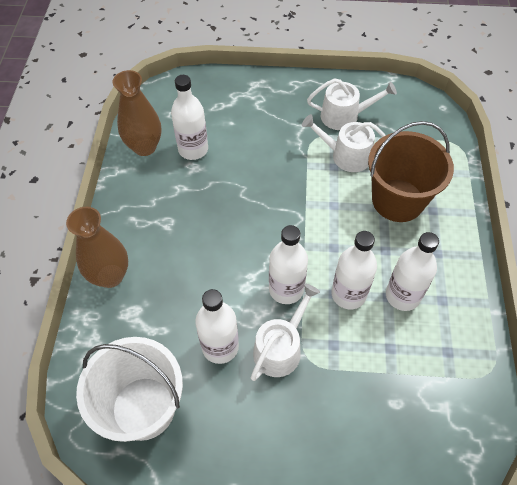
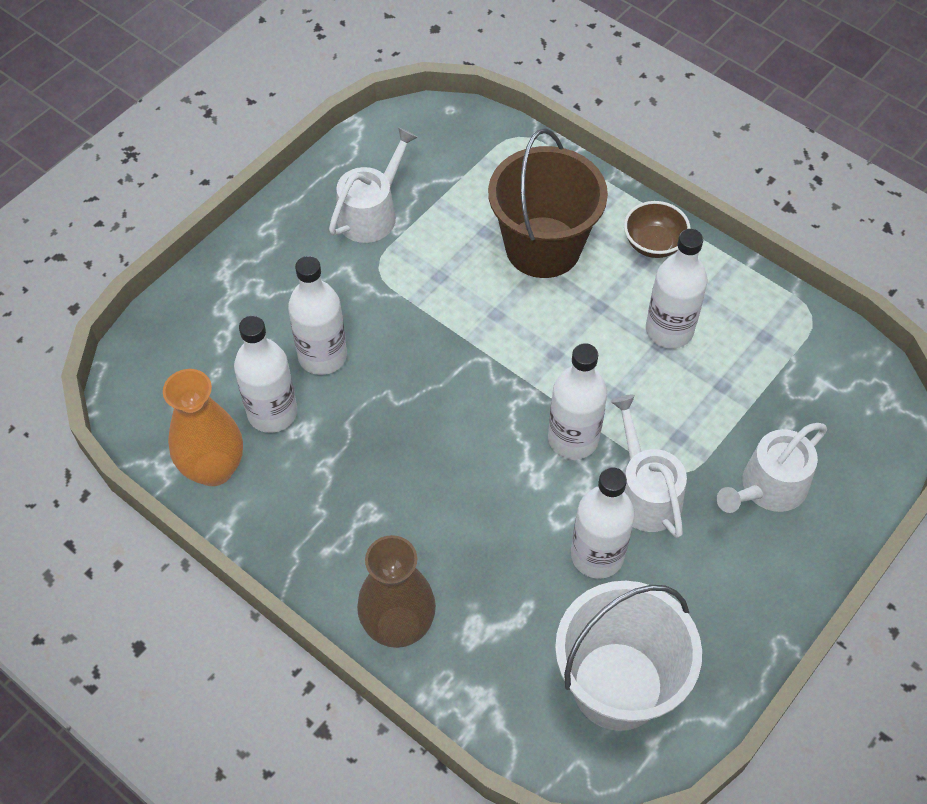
camera: 55 degrees left, 0 degrees up
(144, 147) = (214, 469): brown vase -> orange vase
(346, 155) = (434, 253): white watering can -> white watering can (768, 487)
(348, 294) = (628, 380): white bottle -> white bottle (322, 356)
(455, 252) = (653, 244): none -> brown bowl

